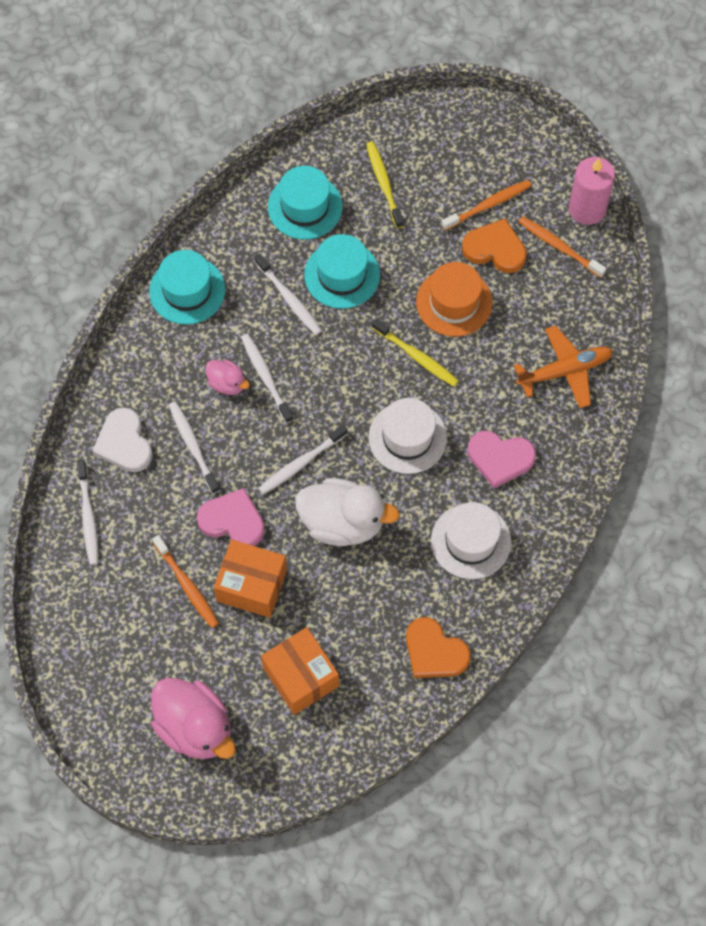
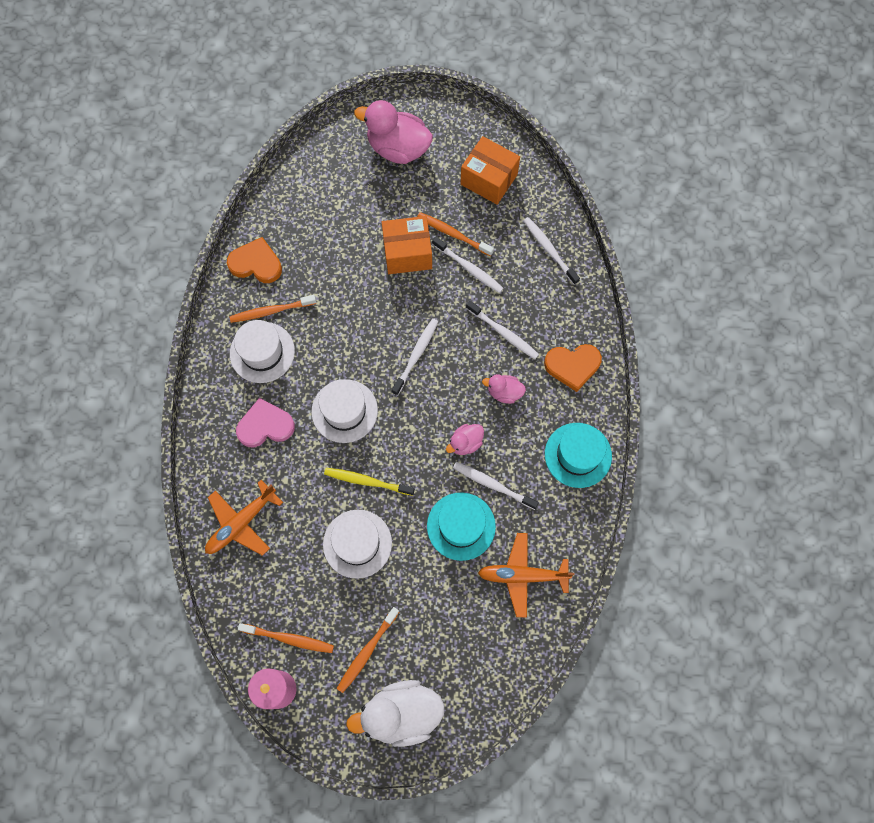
camera: 155 degrees right, 5 degrees up
(124, 443) = (555, 313): white heart -> none
(232, 520) = (445, 292): pink heart -> none
(266, 377) = (477, 410): white toothbrush -> white toothbrush (469, 268)
(296, 350) = (465, 443): none -> pink duck
(301, 677) = (342, 208): orange box -> orange box (489, 179)
(305, 206) = (523, 576): turquoise hat -> orange plane
(342, 522) = (364, 325): white duck -> white duck (401, 714)
(384, 183) = (467, 630): yellow toothbrush -> none
(441, 585) = (271, 311): none -> orange toothbrush
(454, 302) = (357, 543): orange hat -> white hat
(495, 249) = (343, 610): orange heart -> orange heart (572, 366)

